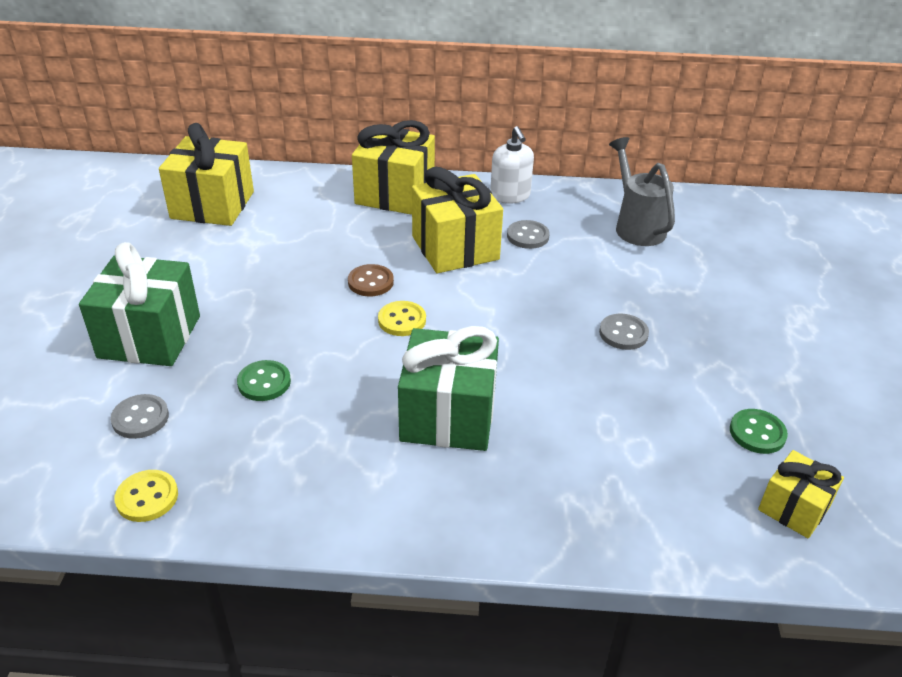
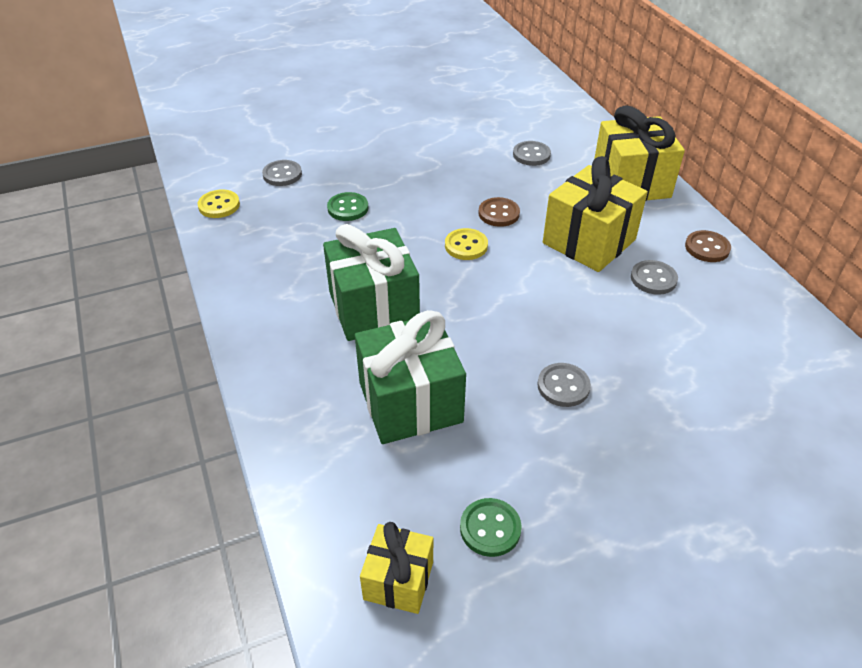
camera: 65 degrees right, 5 degrees up
(149, 337) = (357, 146): green gift -> green gift (410, 402)
(212, 205) = (519, 109): yellow gift -> none
(297, 228) = (531, 155): none -> grey button
(510, 196) = (707, 248): white soap dispenser -> brown button
(636, 226) = (756, 351): grey watering can -> none

